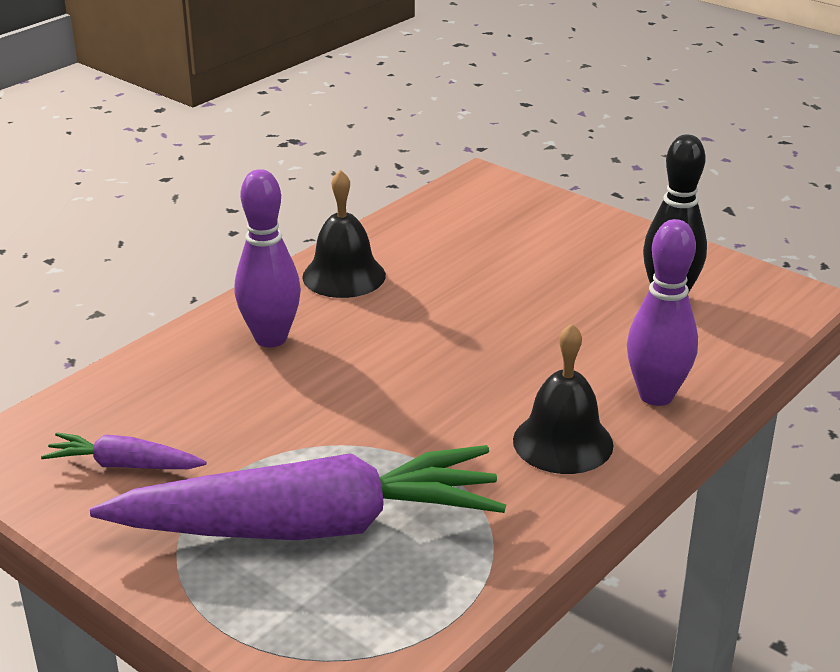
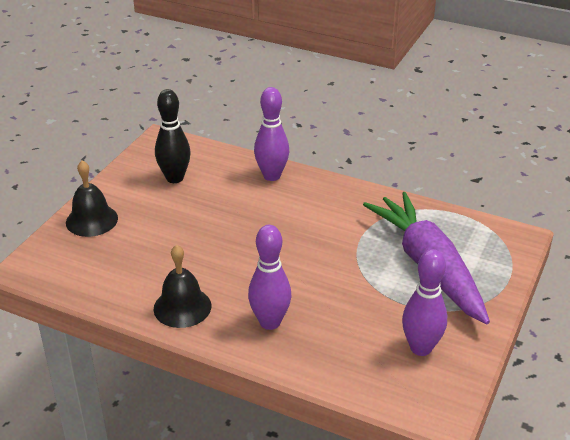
camera: 105 degrees left, 5 degrees up
(124, 465) = (421, 348): purple carrot -> purple bowling pin
(563, 442) = (323, 199): black bell -> black bell (92, 220)

